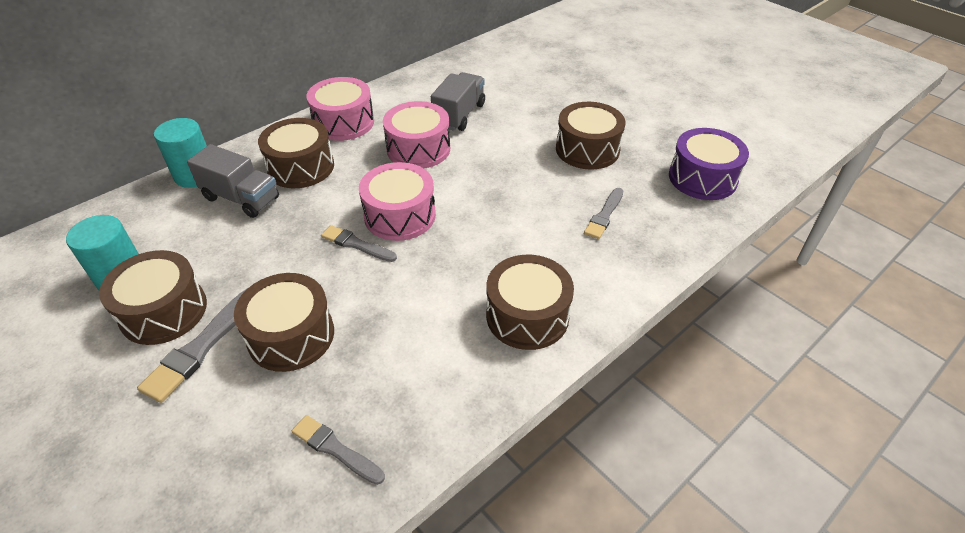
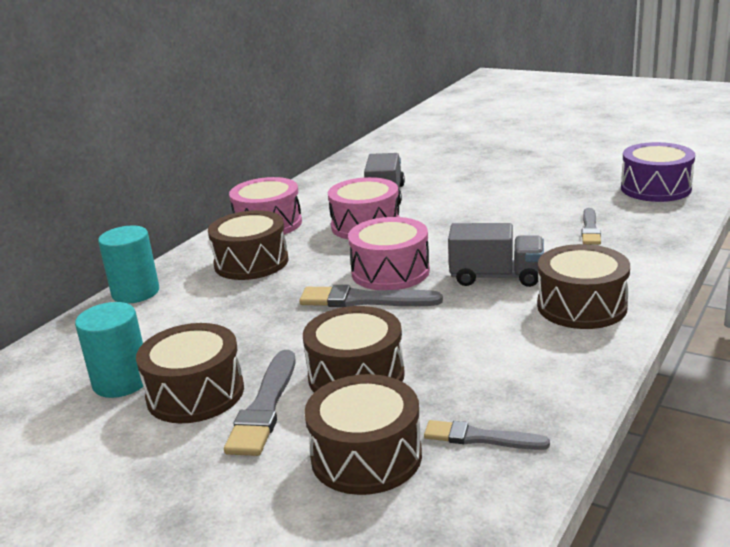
camera: 15 degrees left, 20 degrees down
(241, 198) = (206, 297): grey truck -> grey truck (496, 277)
(356, 244) = (364, 300): grey brush -> grey brush, size x1.52
(587, 149) = (533, 192): brown drum -> brown drum (366, 456)

